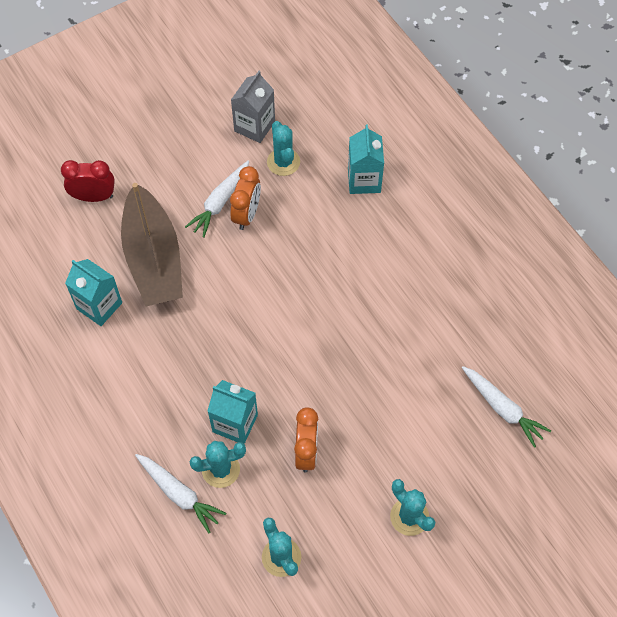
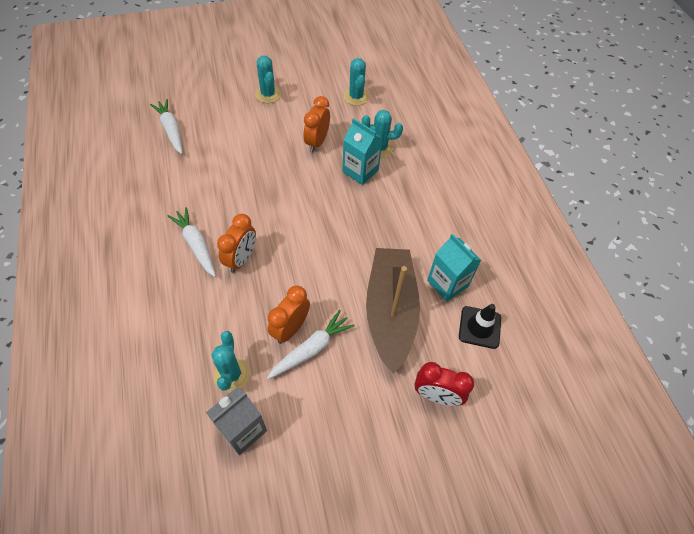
camera: 165 degrees left, 5 degrees down
(60, 269) = (479, 327): none -> black traffic cone
(179, 494) = (411, 142): white carrot -> white carrot (196, 245)
(326, 267) = (241, 259): none -> orange clock
(364, 180) = (164, 329): turquoise carton -> none

